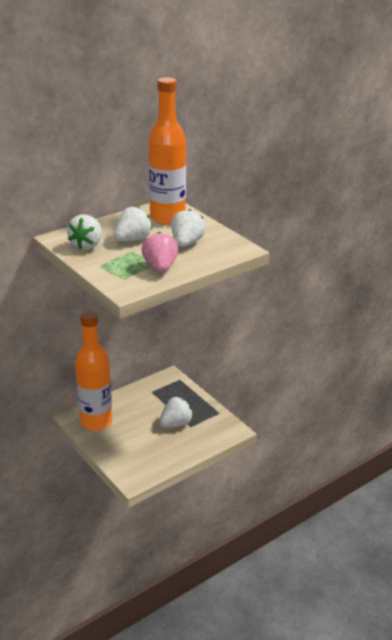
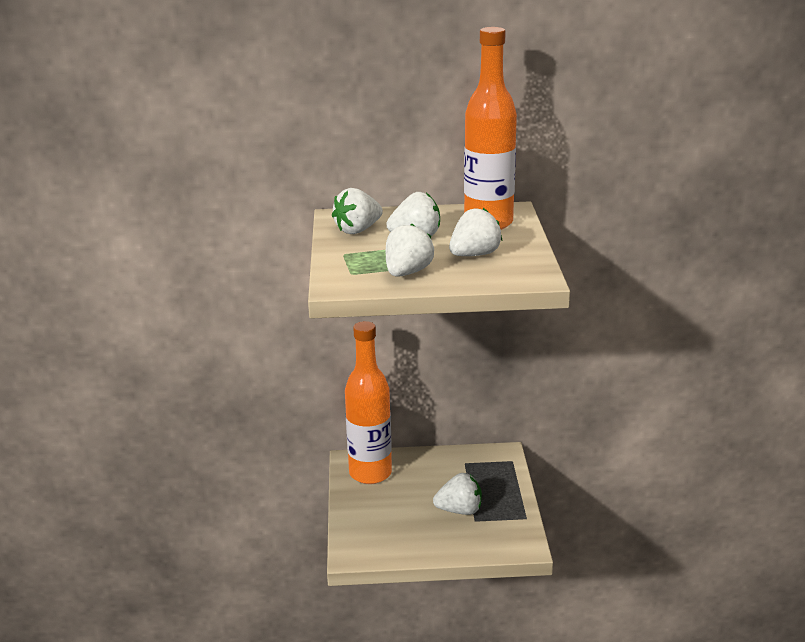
camera: 35 degrees right, 5 degrees down
(160, 268) = (407, 273): pink strawberry -> white strawberry

